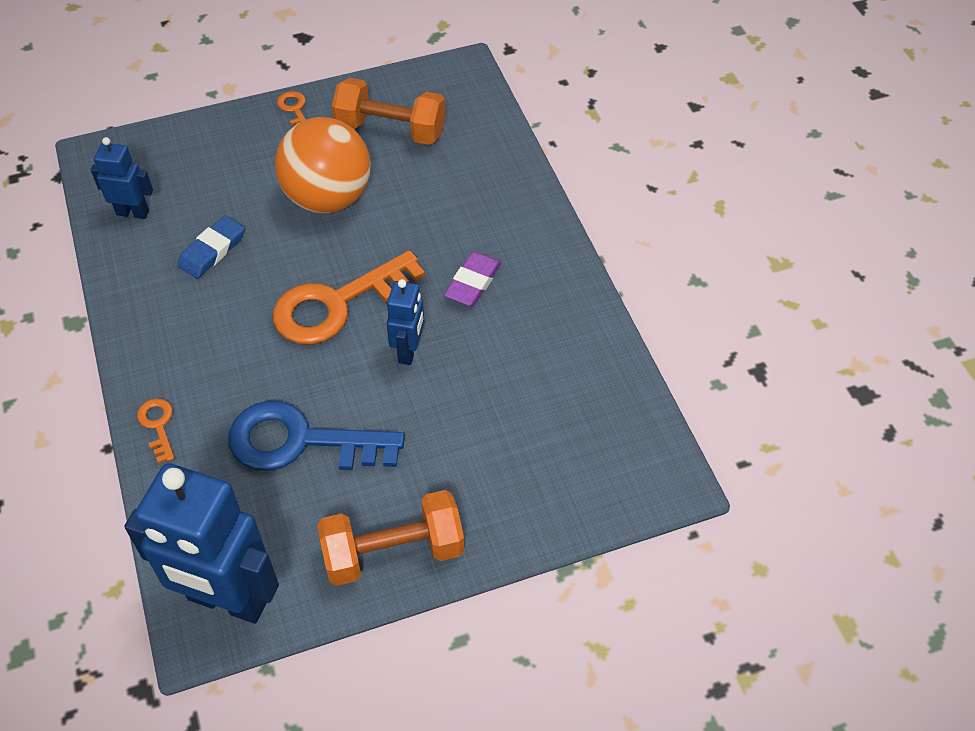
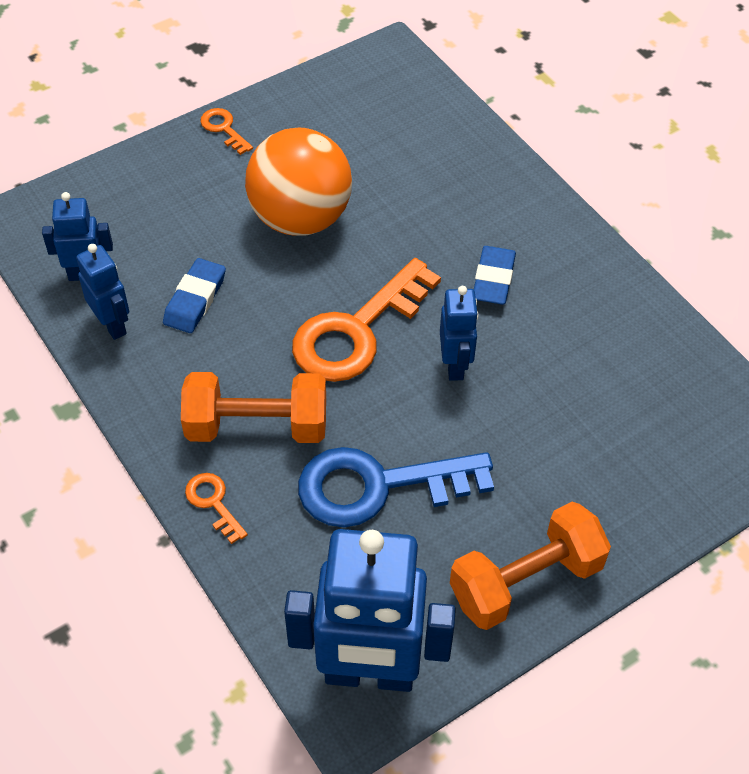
camera: 15 degrees left, 0 degrees up
(137, 258) = (112, 325): none -> blue robot
(390, 130) = (339, 132): orange dumbbell -> orange dumbbell (257, 426)
(473, 282) = (493, 279): purple eraser -> blue eraser

